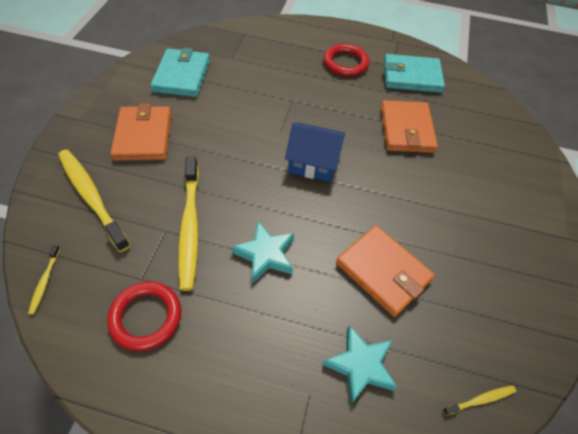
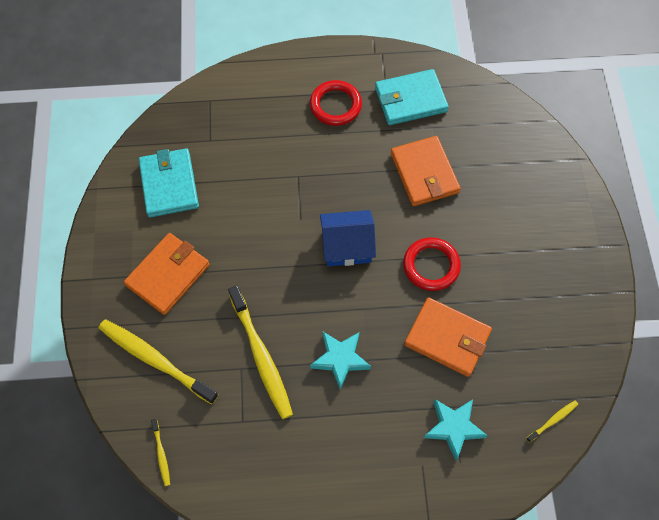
camera: 15 degrees left, 10 degrees up
(143, 136) = (168, 275): orange wallet -> orange wallet turned 60 degrees clockwise
(146, 317) = (264, 452): red ring -> red ring (431, 266)

